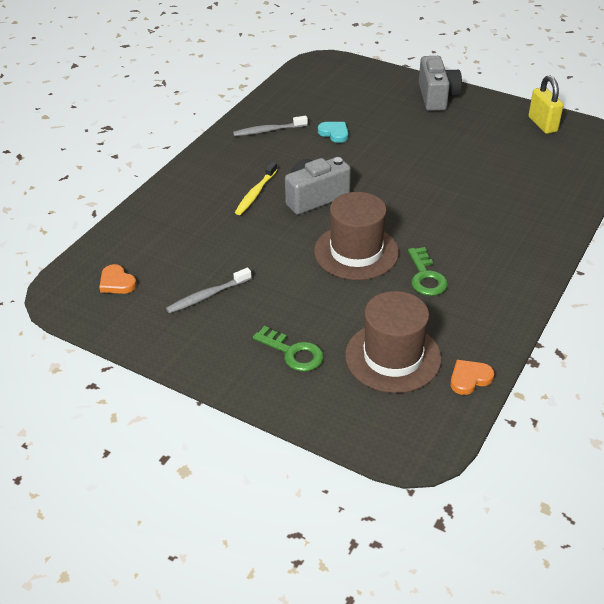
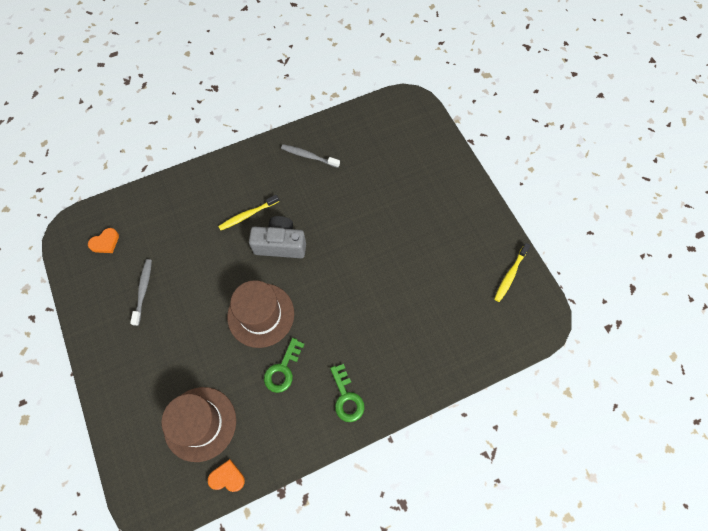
camera: 35 degrees right, 25 degrees up
(117, 282) = (105, 242): orange heart -> orange heart turned 120 degrees counterclockwise
(207, 296) = (143, 290): grey toothbrush -> grey toothbrush turned 90 degrees clockwise
(293, 352) = (149, 375): green key -> green key (346, 397)
(334, 133) = (350, 187): turquoise heart -> none
(436, 97) = (458, 193): grey camera -> none
(542, 124) = (510, 275): yellow padlock -> yellow toothbrush

